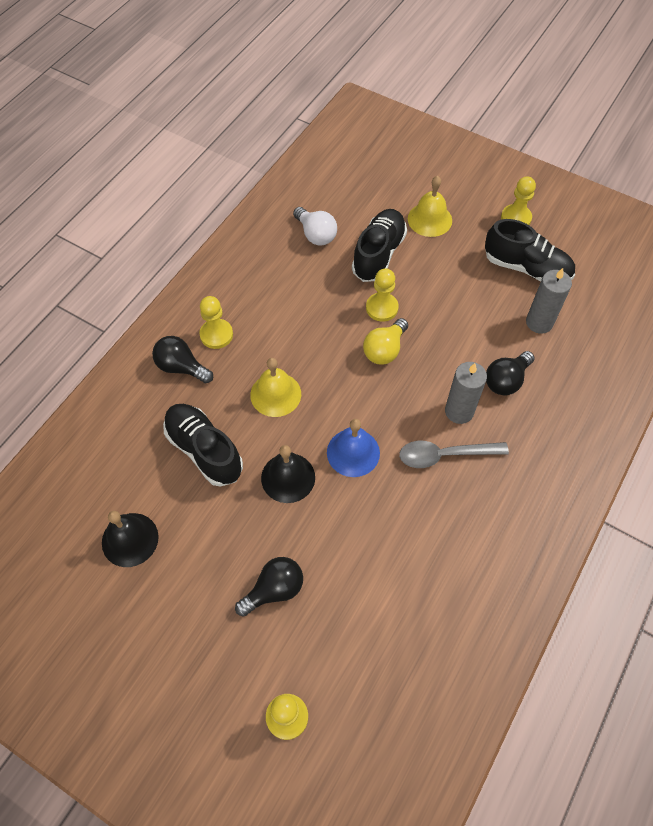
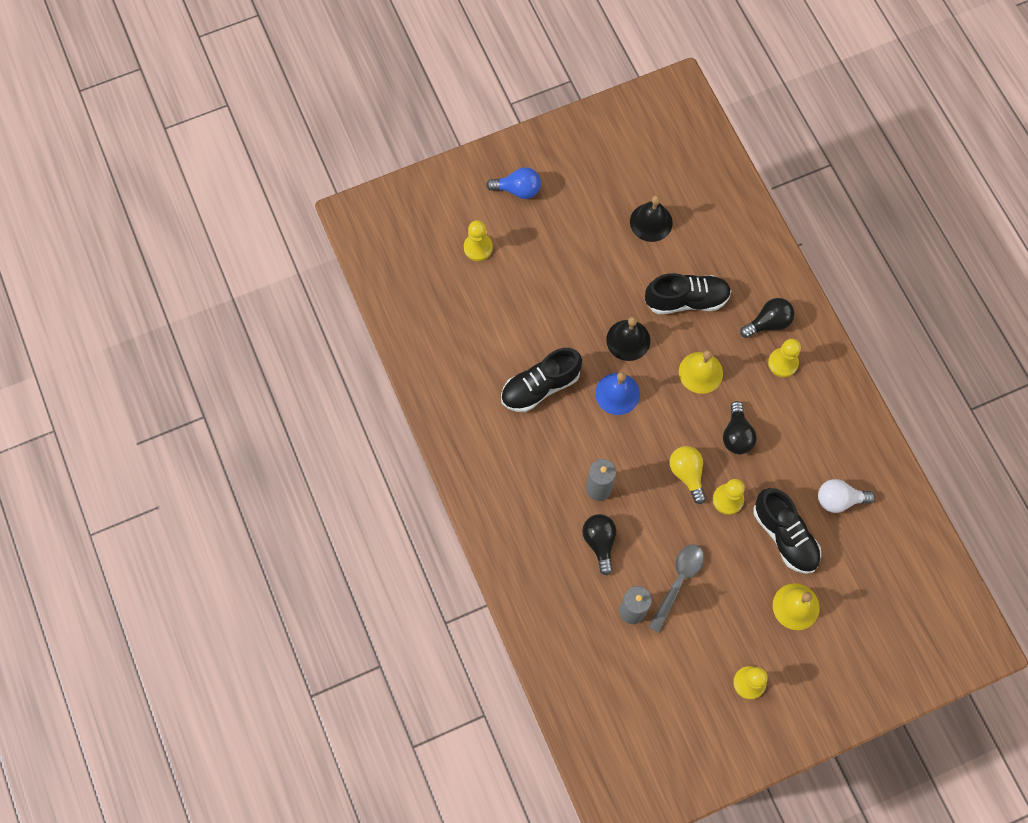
camera: 125 degrees right, 10 degrees up
(175, 723) = (518, 189): none -> blue light bulb
(274, 590) = (556, 285): black light bulb -> black light bulb (736, 435)
(444, 455) = (572, 452): grey spoon -> grey spoon (678, 582)
(526, 268) = (690, 646): black shoe -> black shoe (540, 386)

